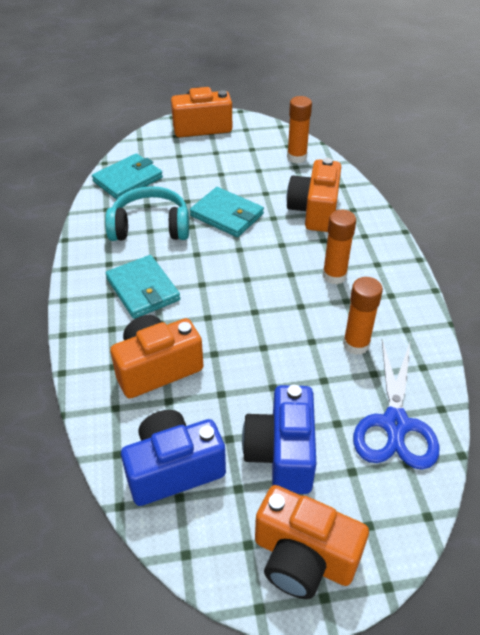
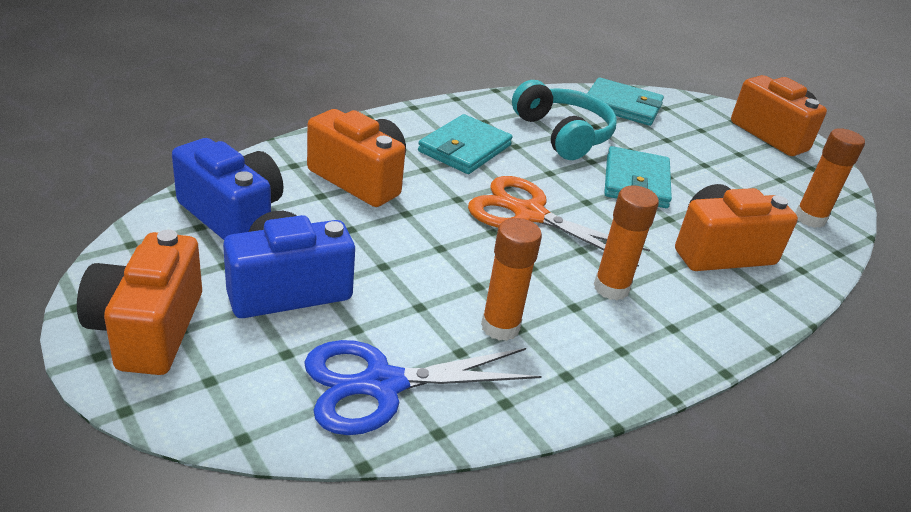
camera: 60 degrees right, 10 degrees down
(243, 285) = (529, 214): none -> orange scissors

